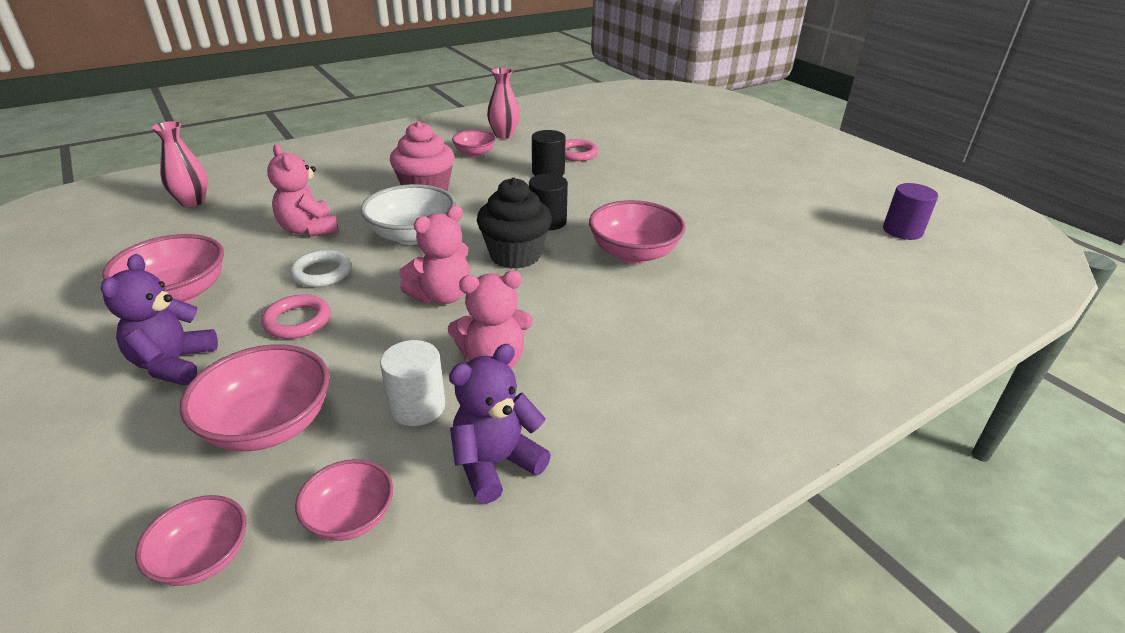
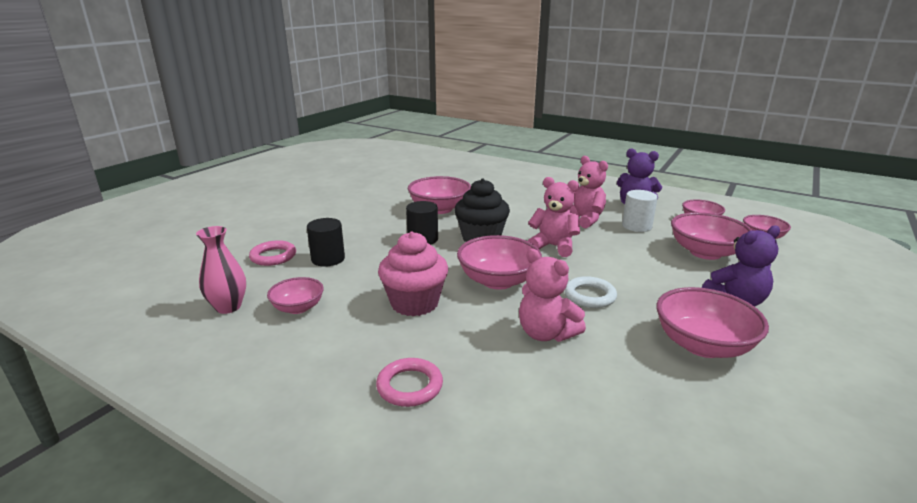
camera: 115 degrees left, 10 degrees down
(192, 202) = (595, 464): pink vase -> none
(297, 321) = (642, 280): pink ring -> pink ring (409, 386)
(309, 229) = (546, 333): pink teddy bear -> pink teddy bear turned 105 degrees clockwise
(412, 235) = (498, 281): white bowl -> pink bowl
(902, 231) = (349, 161): purple cylinder -> none

